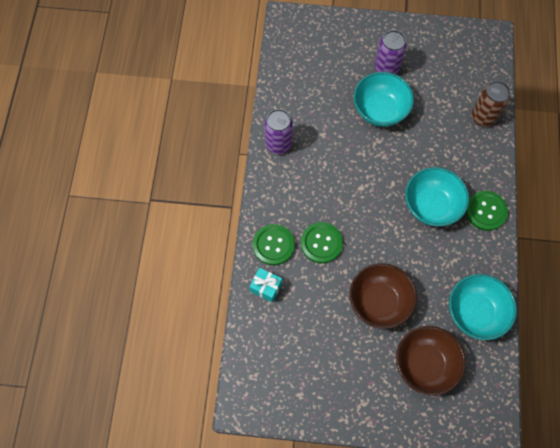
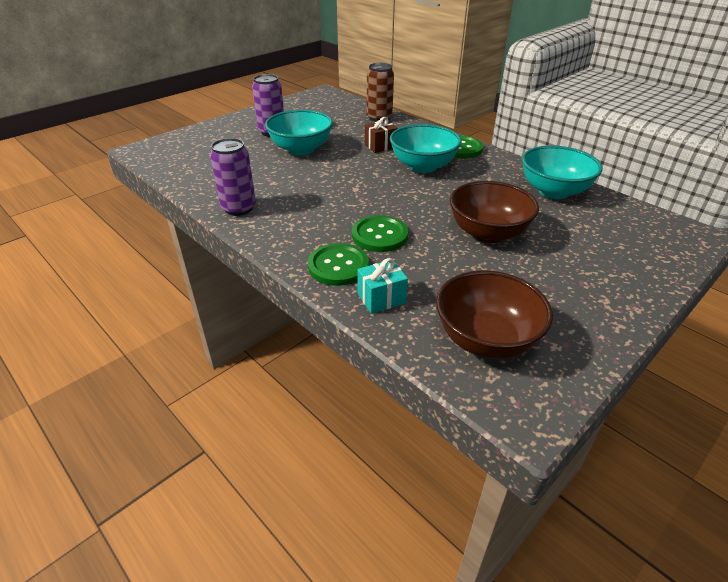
camera: 50 degrees left, 30 degrees down
(425, 364) = (587, 239): brown bowl -> brown bowl (486, 339)
(435, 156) = (380, 146): none -> brown gift

